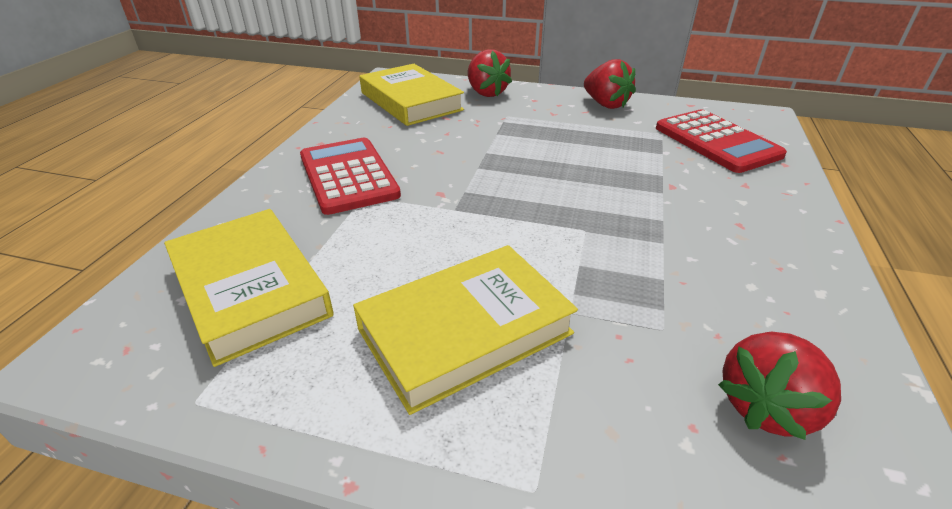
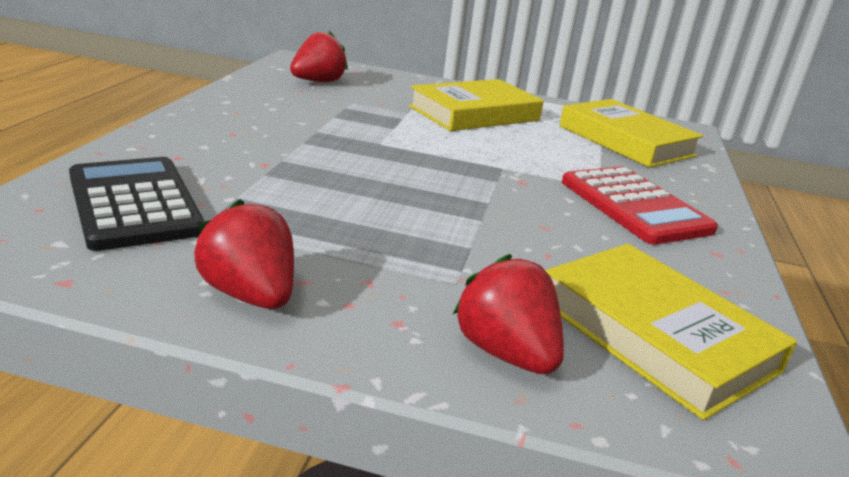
camera: 175 degrees right, 10 degrees down
(716, 142) = (134, 203): red calculator -> black calculator

